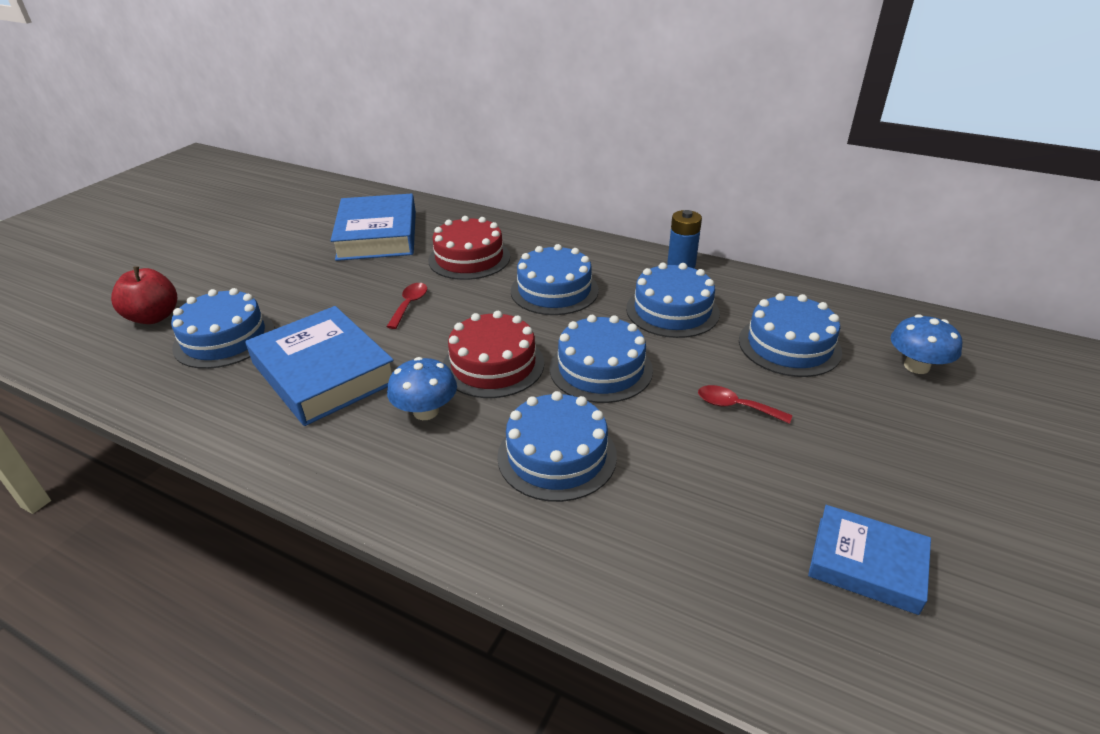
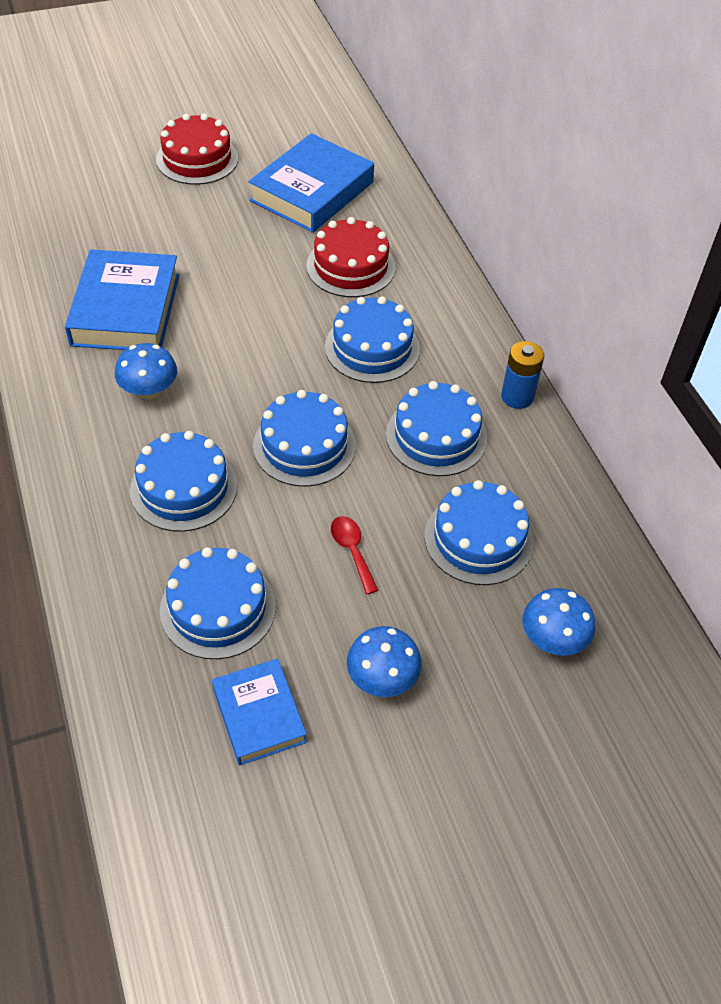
camera: 40 degrees right, 15 degrees up
(154, 317) = (78, 180): red apple -> none
(224, 338) = (99, 233): blue cake -> blue cake (218, 608)
(409, 305) = (249, 285): red spoon -> none
(493, 365) = (237, 385): red cake -> red cake (197, 159)
(885, 466) = (382, 678): none -> blue mushroom

